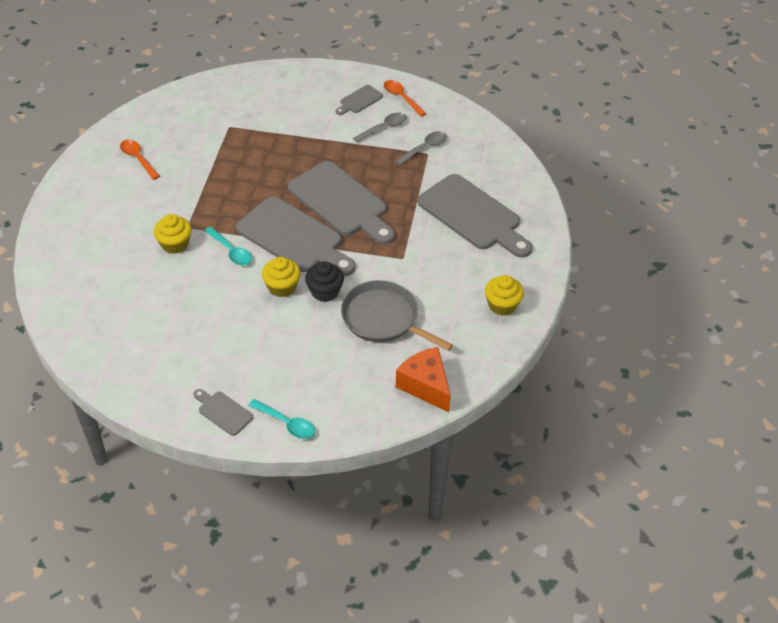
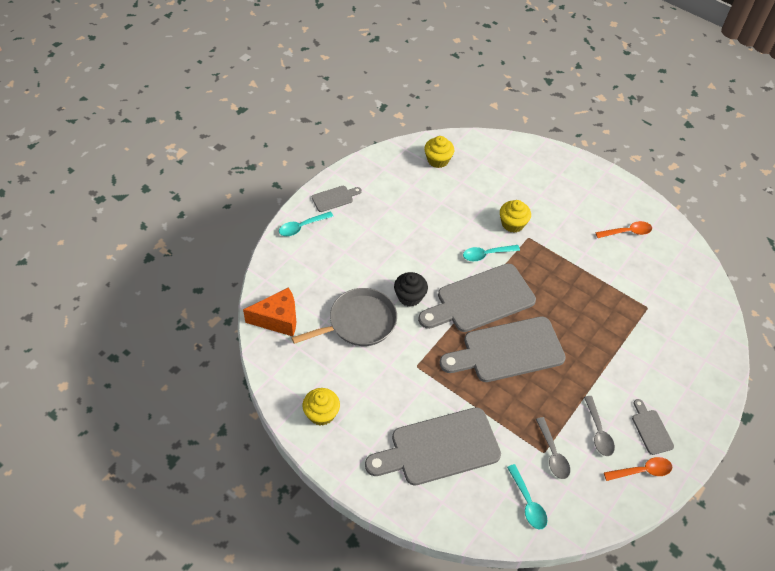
camera: 115 degrees right, 5 degrees up
(282, 287) = (430, 272): yellow cupcake -> yellow cupcake (438, 160)
(478, 151) = (527, 502): none -> turquoise spoon

